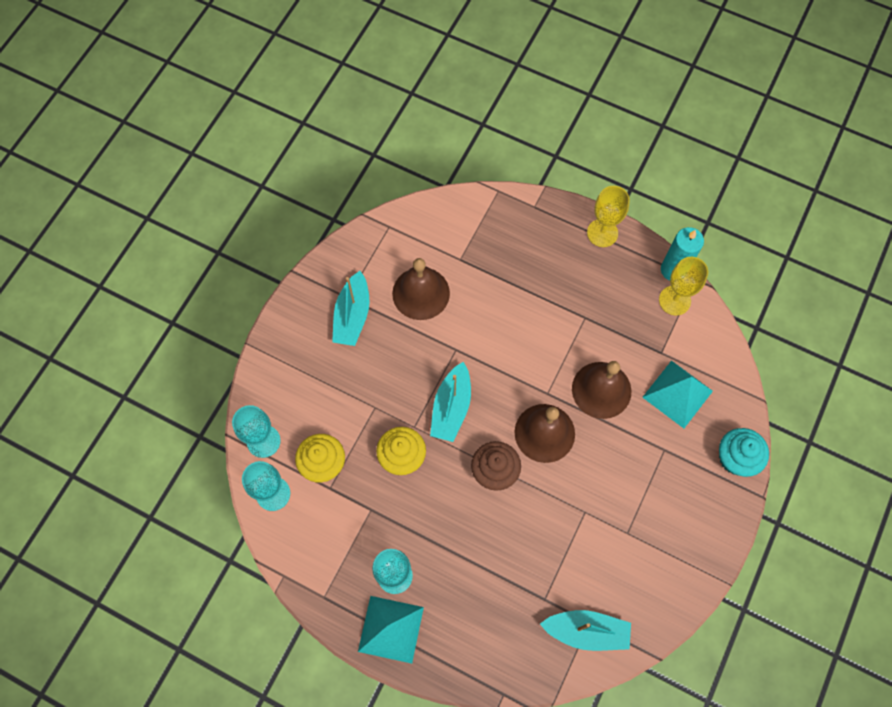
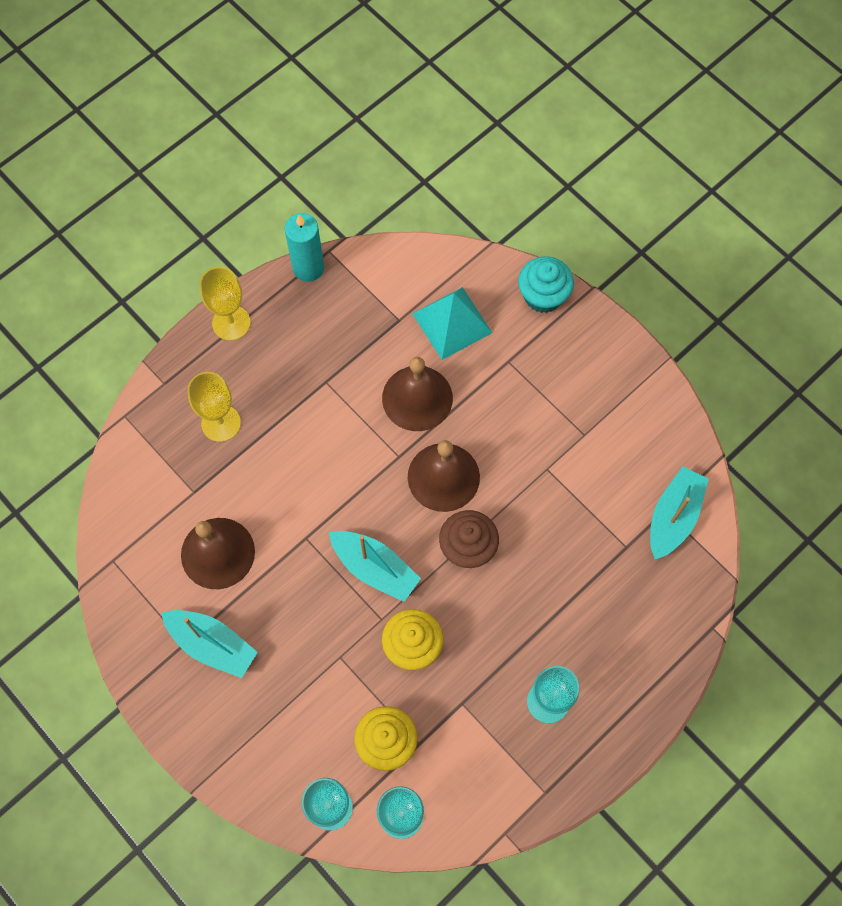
camera: 70 degrees left, 0 degrees up
(391, 629) = (606, 726): turquoise pyramid -> none
(674, 300) = (345, 281): yellow goblet -> yellow goblet (221, 423)

